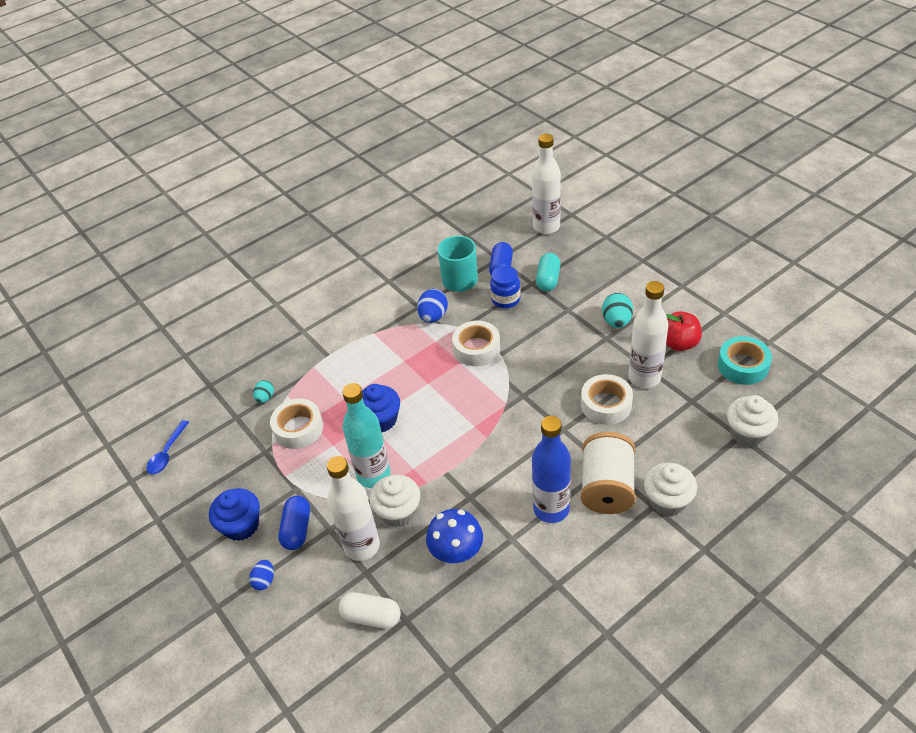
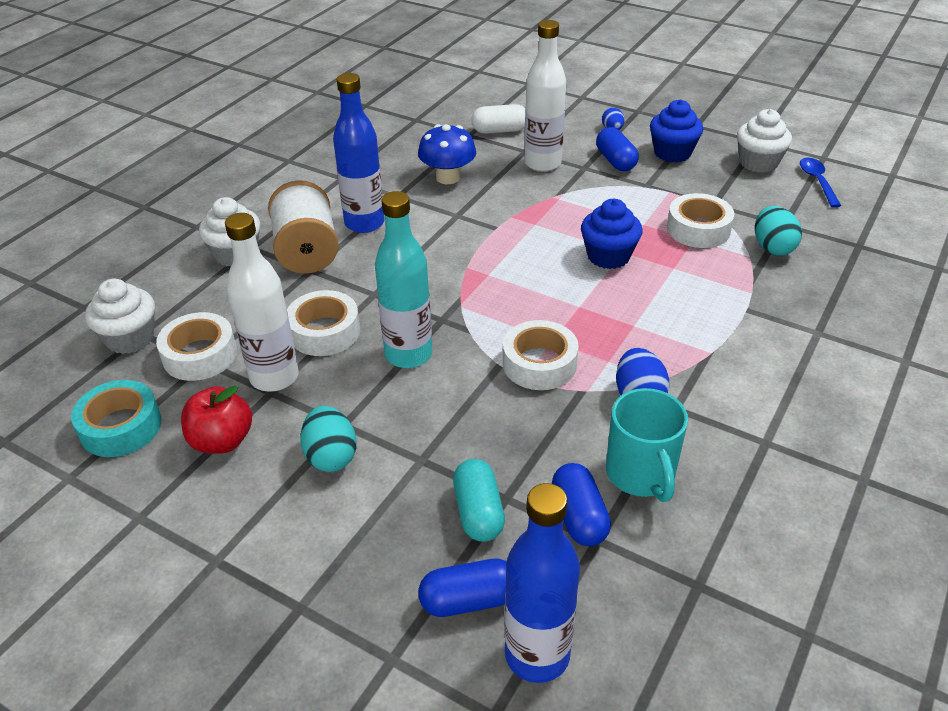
camera: 155 degrees right, 5 degrees down
(265, 398) = (772, 247): turquoise egg -> turquoise egg, size x1.62
(374, 475) = (574, 210): turquoise bottle -> turquoise bottle (408, 354)
(398, 512) = (525, 190): white cupcake -> white cupcake (758, 163)
(506, 299) = (537, 454): blue jar -> none
(546, 227) = (537, 655): white bottle -> blue bottle
(566, 248) = (469, 600): none -> blue capsule
(695, 406) = (200, 355): none -> white tape

